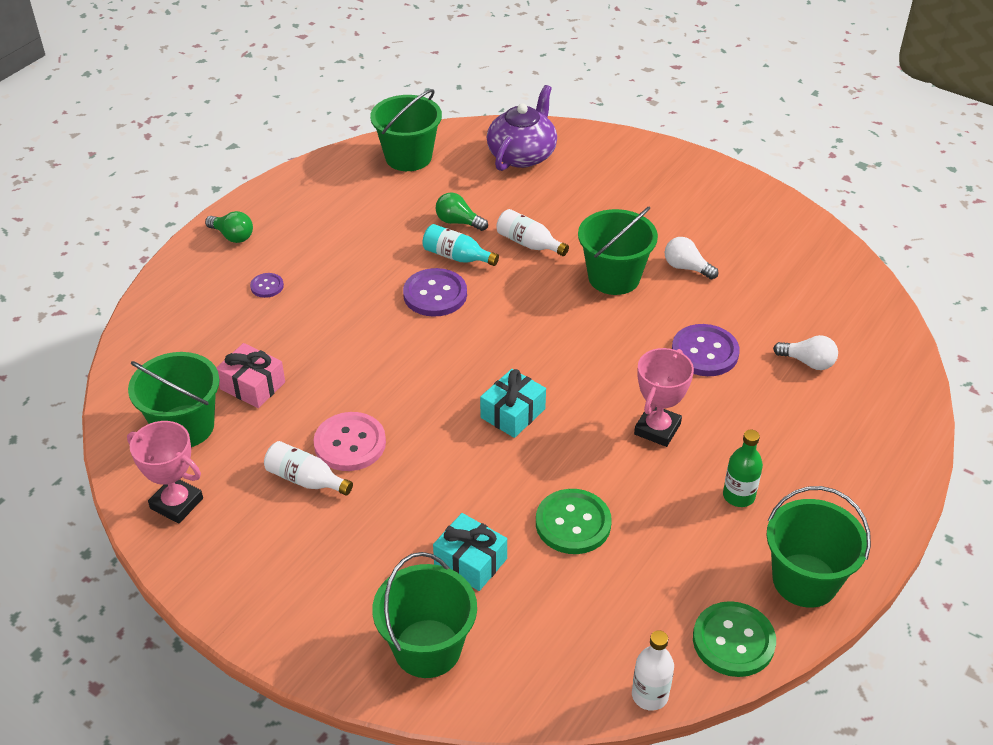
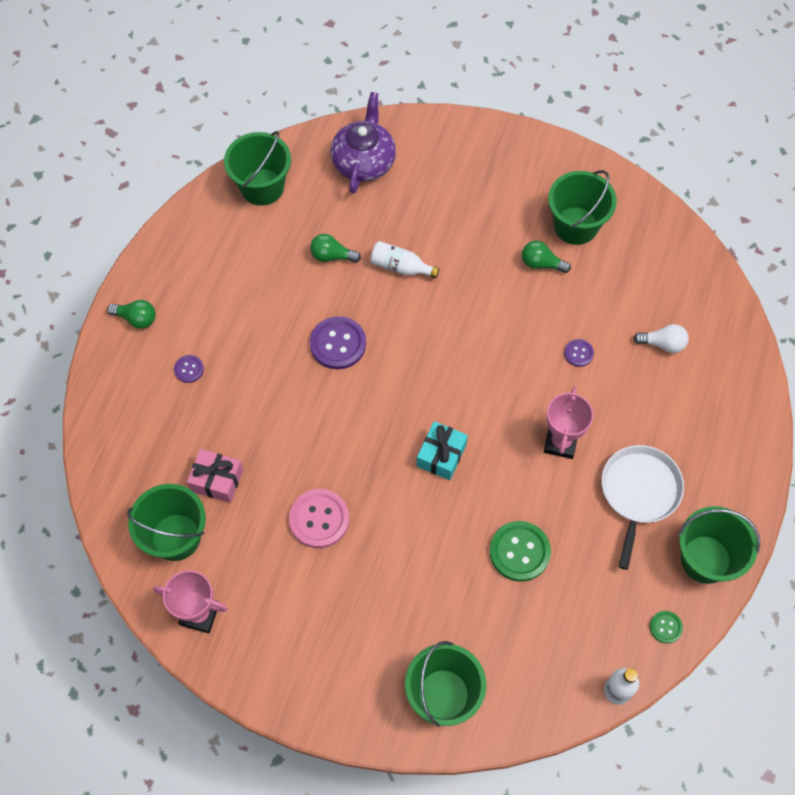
camera: 15 degrees left, 20 degrees up
(305, 479) = (295, 564): white bottle -> none
(456, 257) = (343, 296): turquoise bottle -> none
(470, 561) = (451, 608): turquoise gift -> none
(614, 277) = (483, 289): green bucket -> green bucket (575, 226)
(686, 268) = (541, 263): white light bulb -> green light bulb
(704, 352) = (578, 353): purple button -> purple button, size x0.52
(733, 641) = (665, 627): green button -> green button, size x0.52
(738, 496) = (639, 493): green bottle -> white pan

